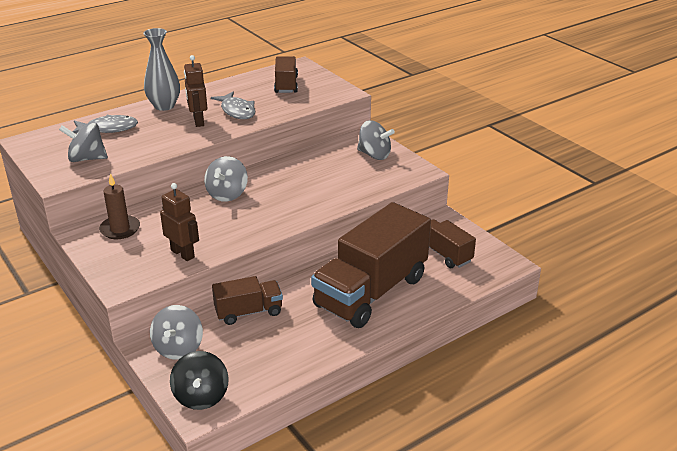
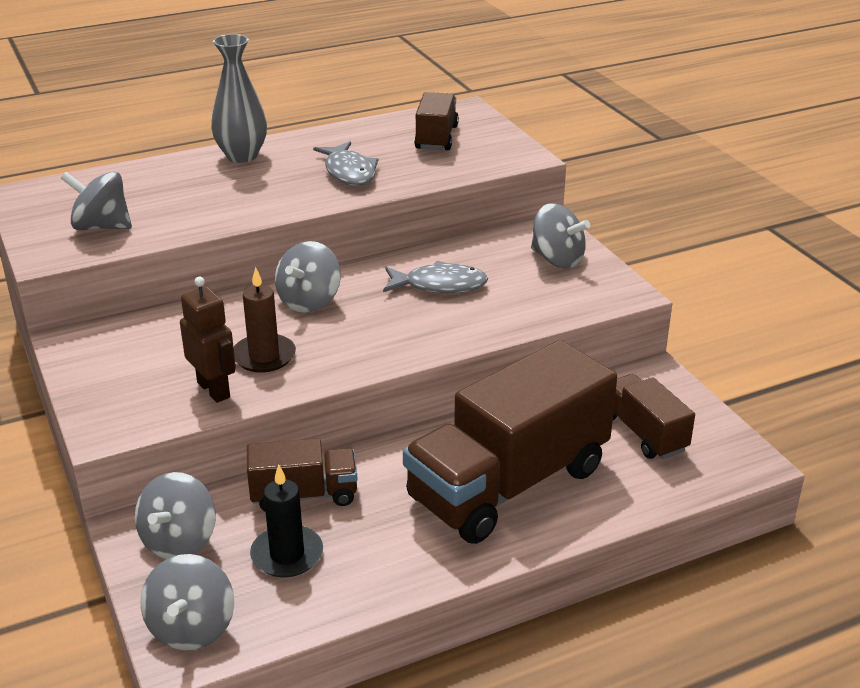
camera: 10 degrees right, 0 degrees up
(108, 129) = (148, 184): grey fish -> grey fish (439, 285)
(120, 229) = (131, 341): brown candle -> brown candle (264, 356)
(198, 121) = (285, 183): brown robot -> none
(201, 396) = (192, 628): black spinning top -> grey spinning top
(248, 348) = (287, 554): none -> black candle

